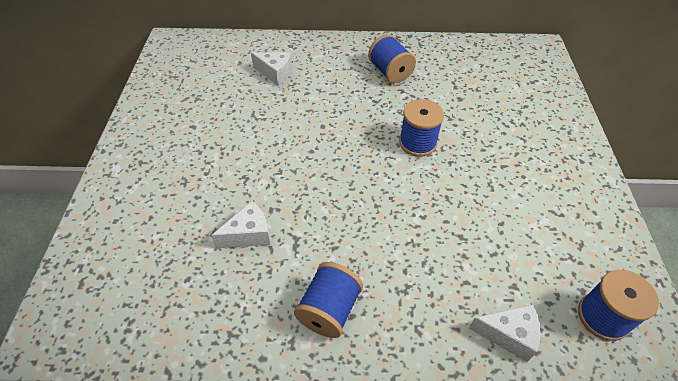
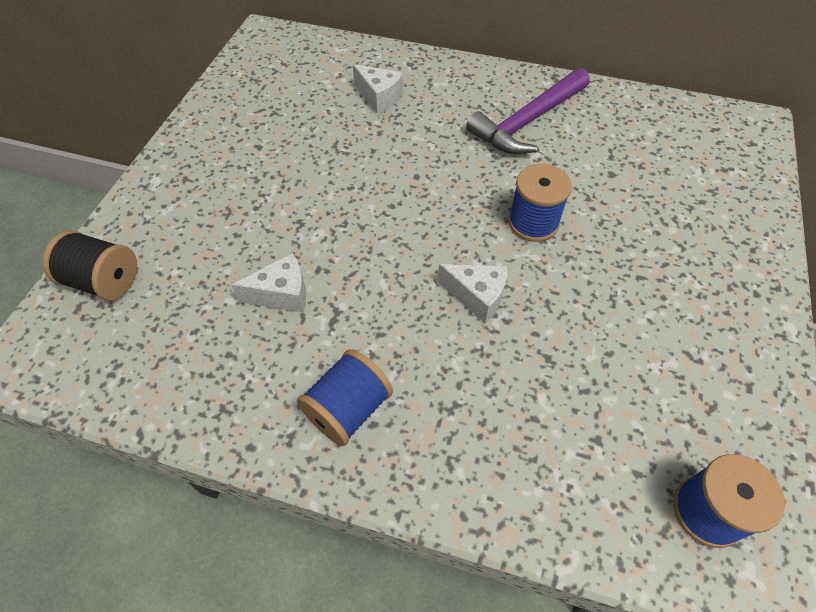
camera: 15 degrees right, 5 degrees up
(97, 257) = (103, 281): none -> black spool
(390, 72) = (528, 121): blue spool -> purple hammer
(508, 335) = (566, 500): white cheese -> white cheese (477, 297)

